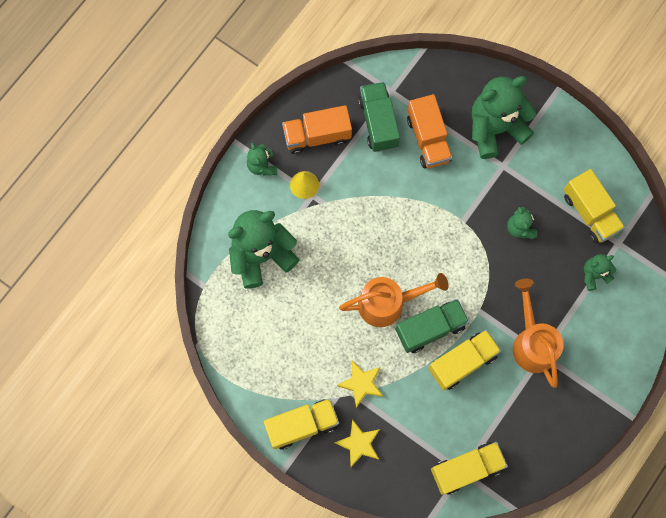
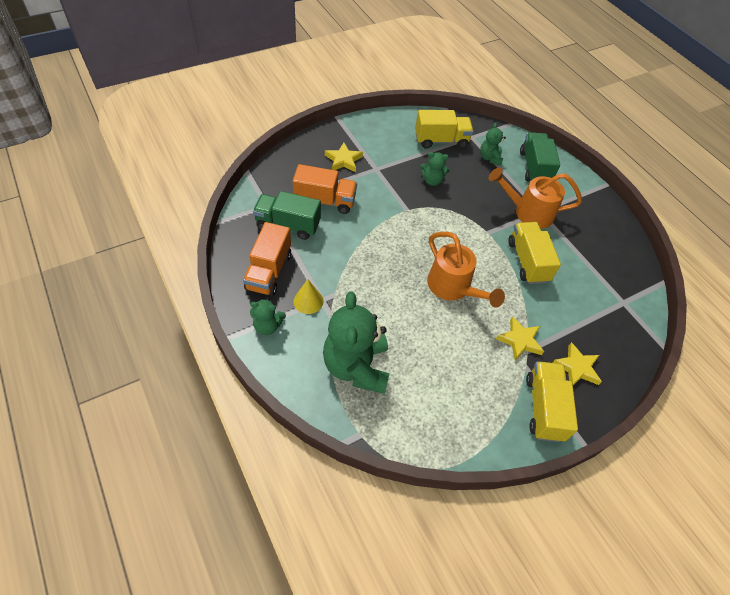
camera: 70 degrees left, 20 degrees down
(388, 303) = (453, 288): orange watering can -> orange watering can turned 135 degrees clockwise
(430, 329) = (489, 269): green truck -> green truck (534, 168)
(466, 469) = (622, 298): yellow truck -> none
(495, 128) = (343, 160): green teddy bear -> yellow star

